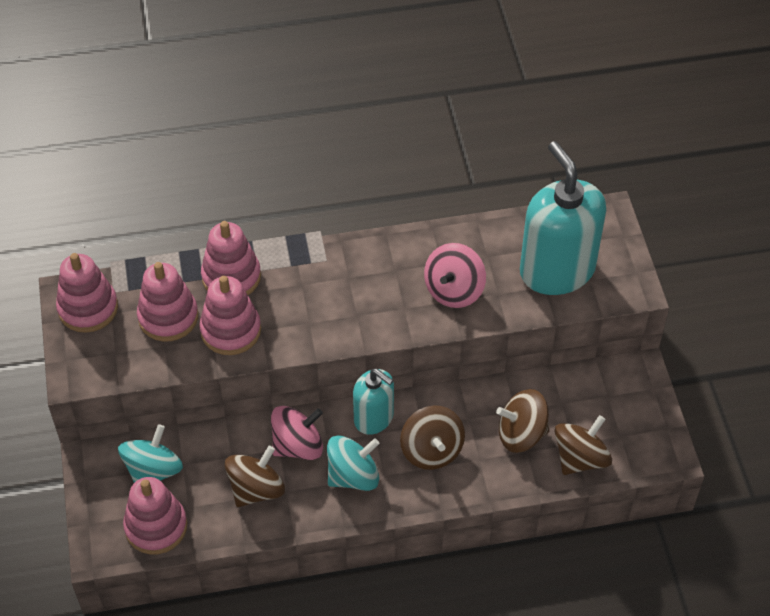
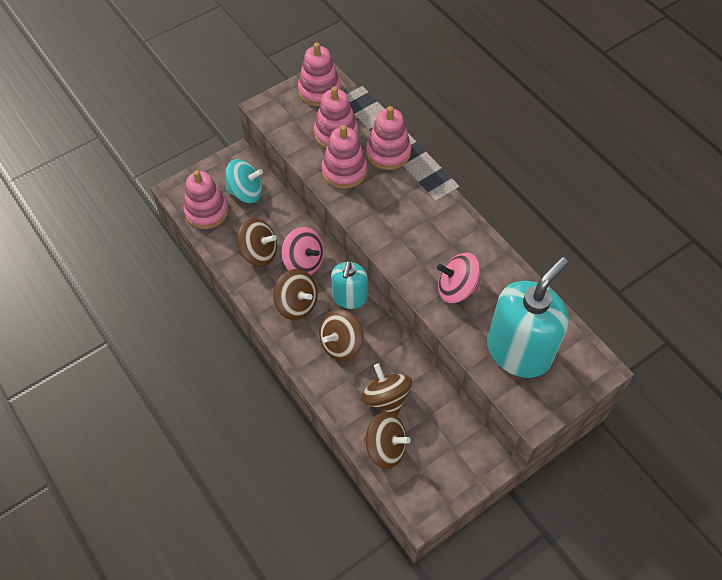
camera: 65 degrees right, 5 degrees up
(353, 476) = (296, 304): turquoise spinning top -> brown spinning top

